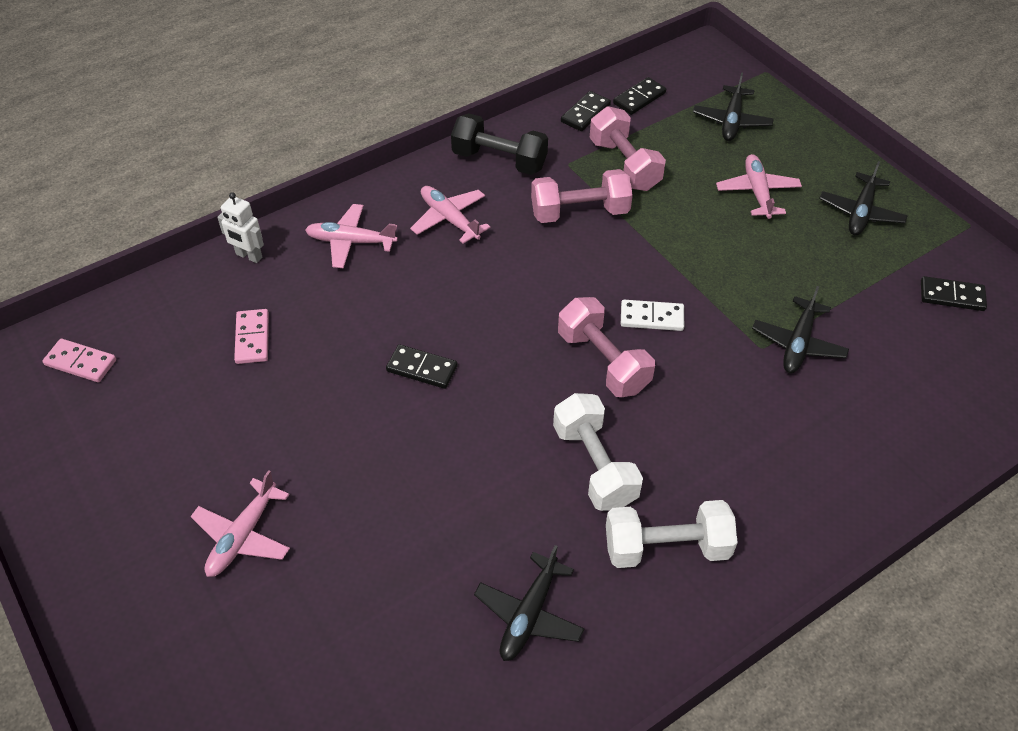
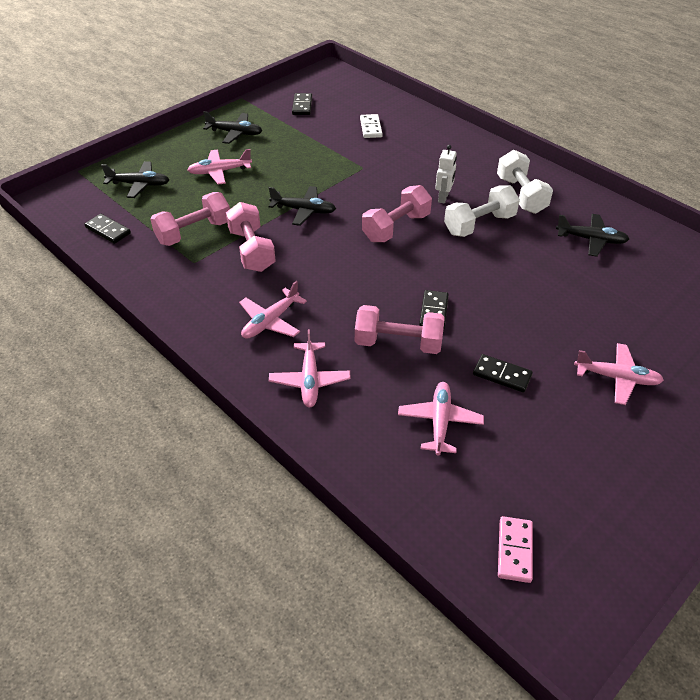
camera: 100 degrees left, 5 degrees down
(249, 256) = (343, 452): white robot -> white robot (443, 198)
(252, 338) = (440, 421): pink domino -> pink plane
(379, 324) = (398, 343): none -> pink dumbbell
(499, 160) = (192, 301): black dumbbell -> none
(585, 113) = (127, 258): black domino -> black domino (502, 375)
(652, 317) = (350, 210): white domino -> white domino (370, 128)
(798, 344) = (355, 155): black plane -> black plane (304, 210)

